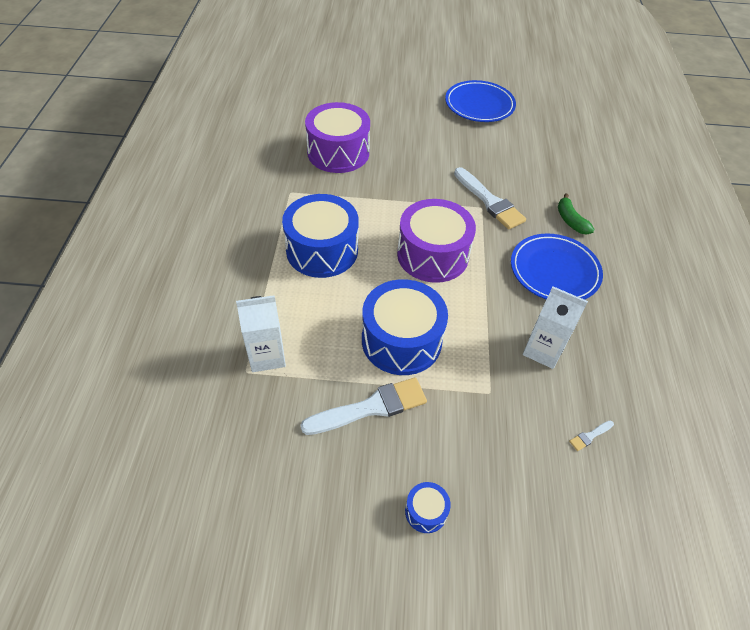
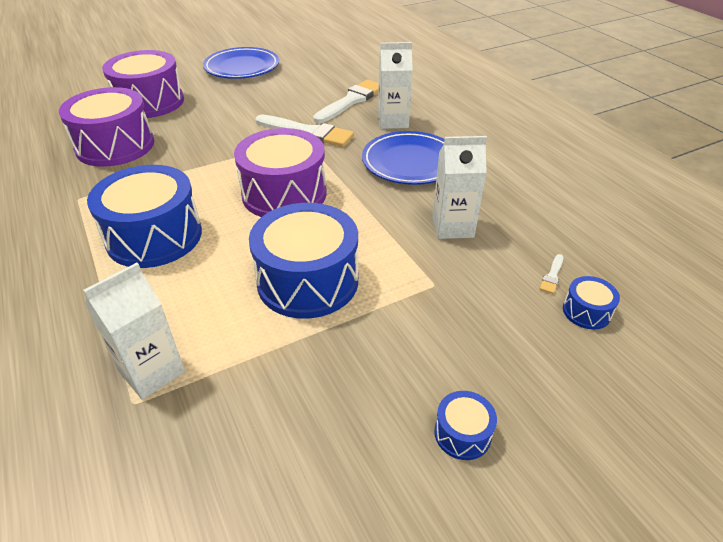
camera: 30 degrees left, 10 degrees down
(371, 407) = (321, 361): white brush -> white brush (351, 101)
(385, 116) = (150, 102): none -> purple drum
(570, 220) = (393, 121): green banana -> white carton
(592, 480) = (586, 311): none -> blue drum

